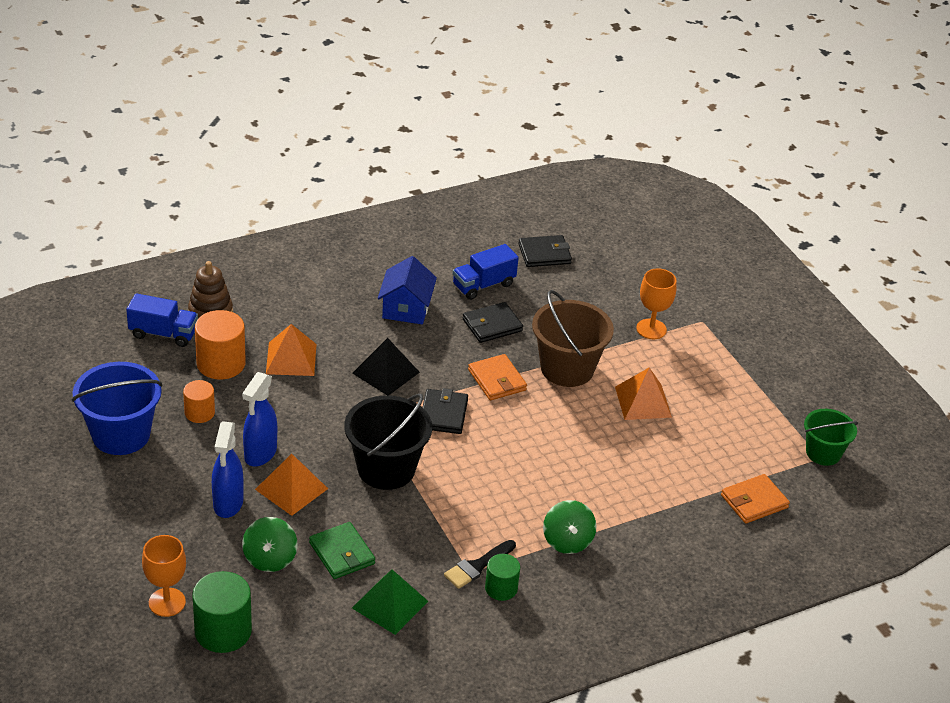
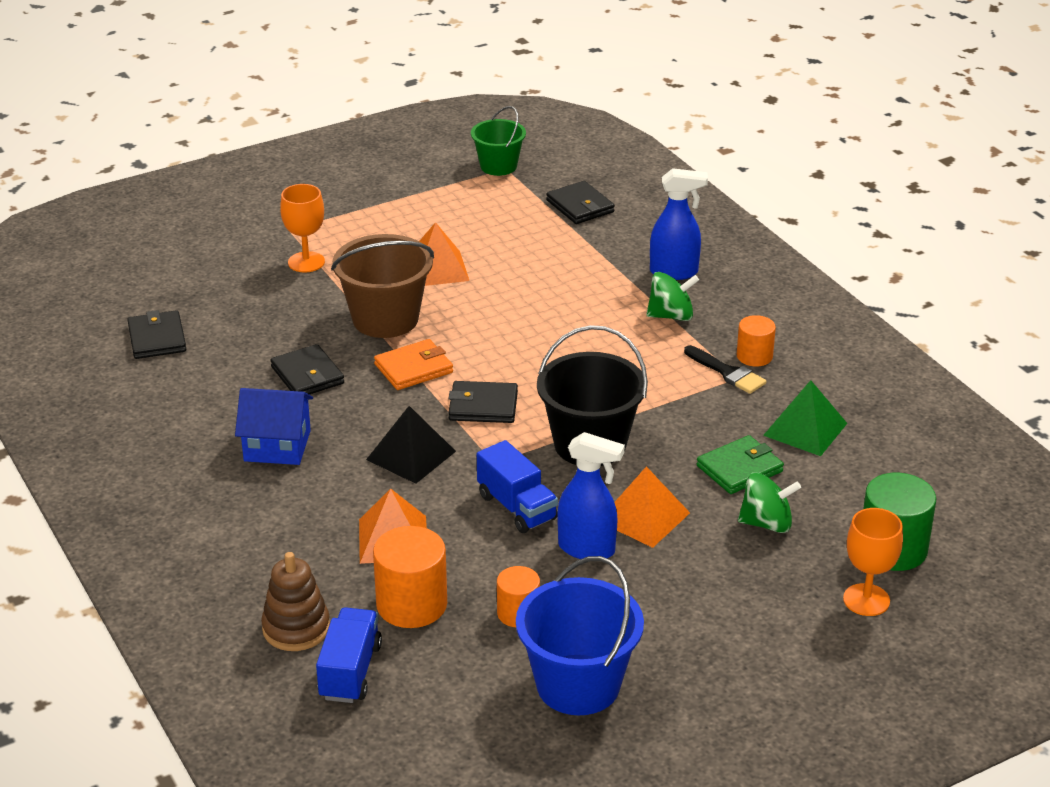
camera: 90 degrees left, 5 degrees down
(228, 504) = (685, 567): blue spray bottle -> blue spray bottle (674, 272)
(483, 285) = (224, 384): blue truck -> blue truck (517, 507)
(501, 588) = (754, 356): green cylinder -> orange cylinder
(754, 501) = (580, 206): orange wallet -> black wallet

